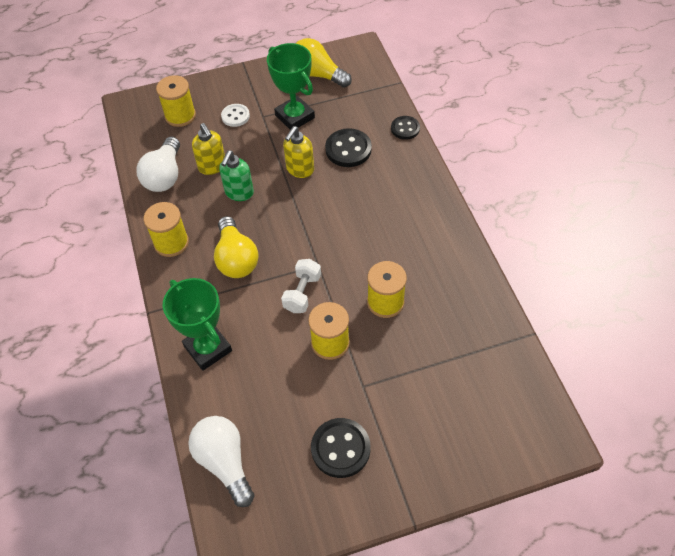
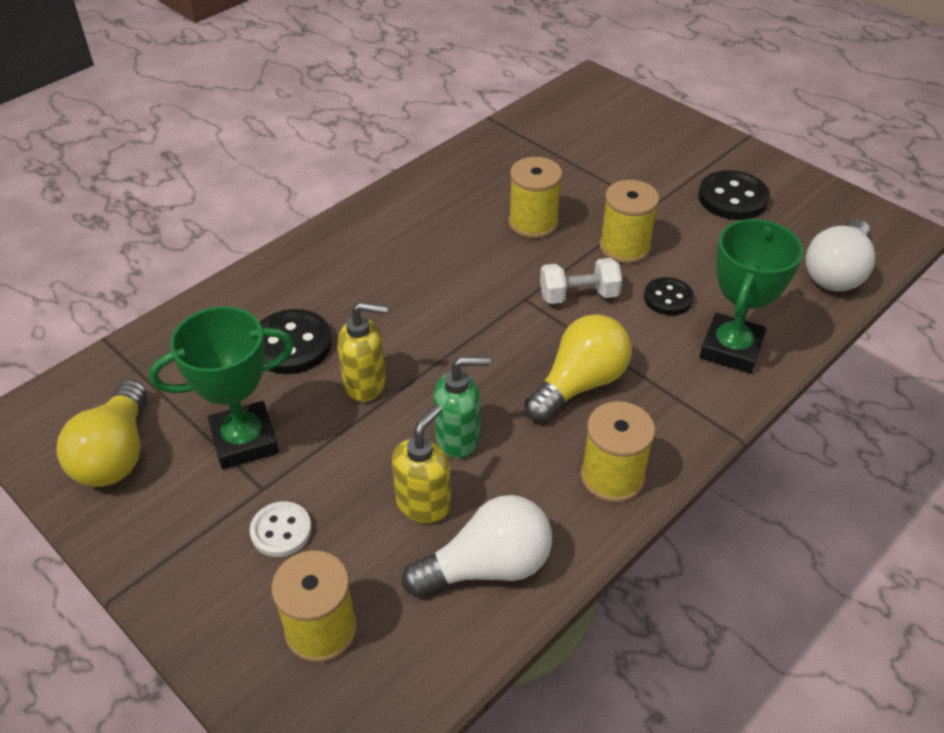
camera: 120 degrees left, 10 degrees down
(294, 116) = (244, 440): green trophy -> green trophy turned 45 degrees clockwise
(405, 128) = (215, 298): black button -> black button (668, 298)

